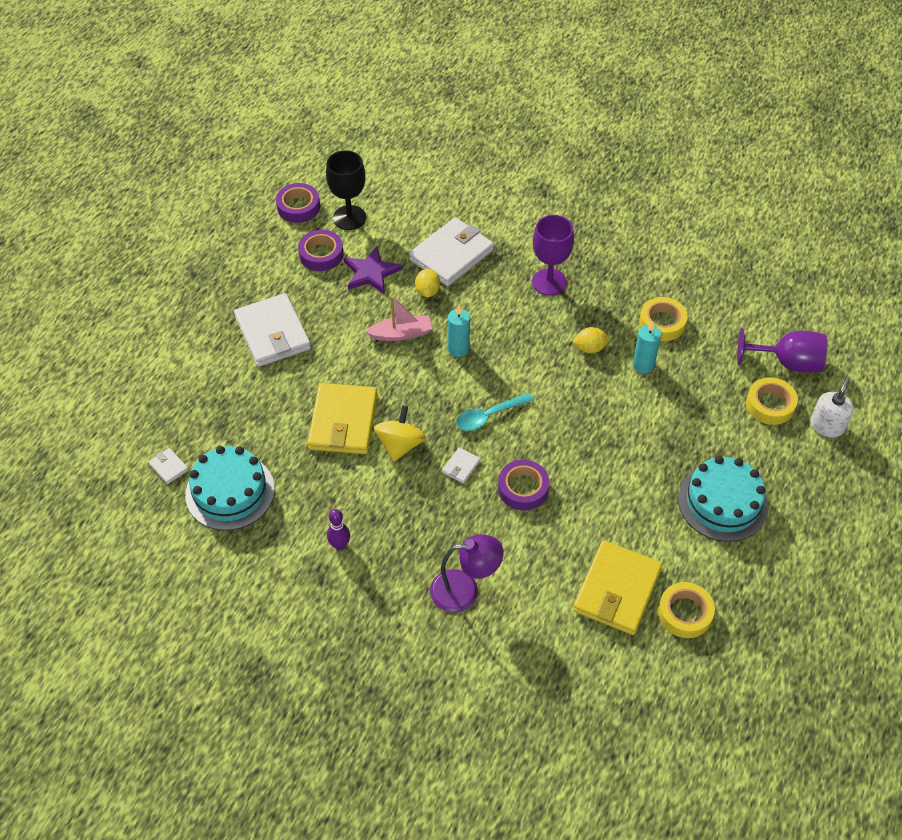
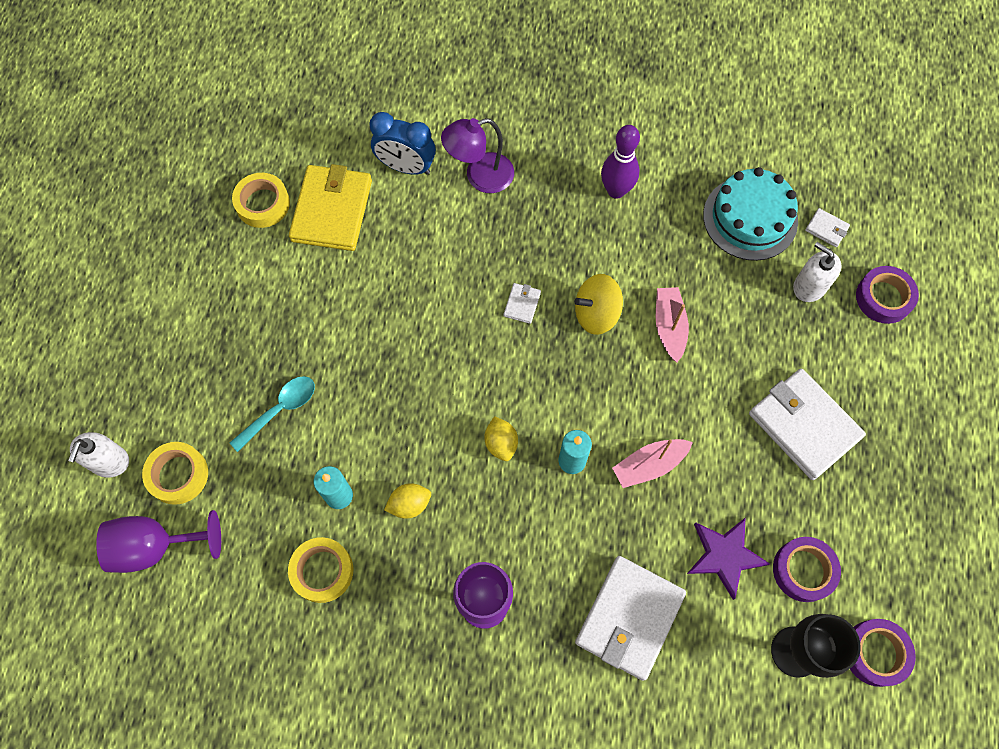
camera: 165 degrees right, 15 degrees up
(211, 425) = (809, 286): none -> white soap dispenser
(340, 545) = (616, 190): purple bowling pin -> purple bowling pin, size x1.56
(343, 422) = (669, 326): yellow wallet -> pink boat
(400, 445) = (596, 314): yellow spinning top -> yellow spinning top turned 75 degrees clockwise
(427, 291) = (640, 543): yellow lemon -> yellow lemon (501, 443)
(488, 416) = (509, 375): turquoise spoon -> turquoise spoon (280, 410)
(523, 488) = (449, 295): purple tape -> purple tape (883, 298)
(535, 617) = (406, 167): none -> blue clock
(722, 502) = (230, 331): turquoise cake -> none

